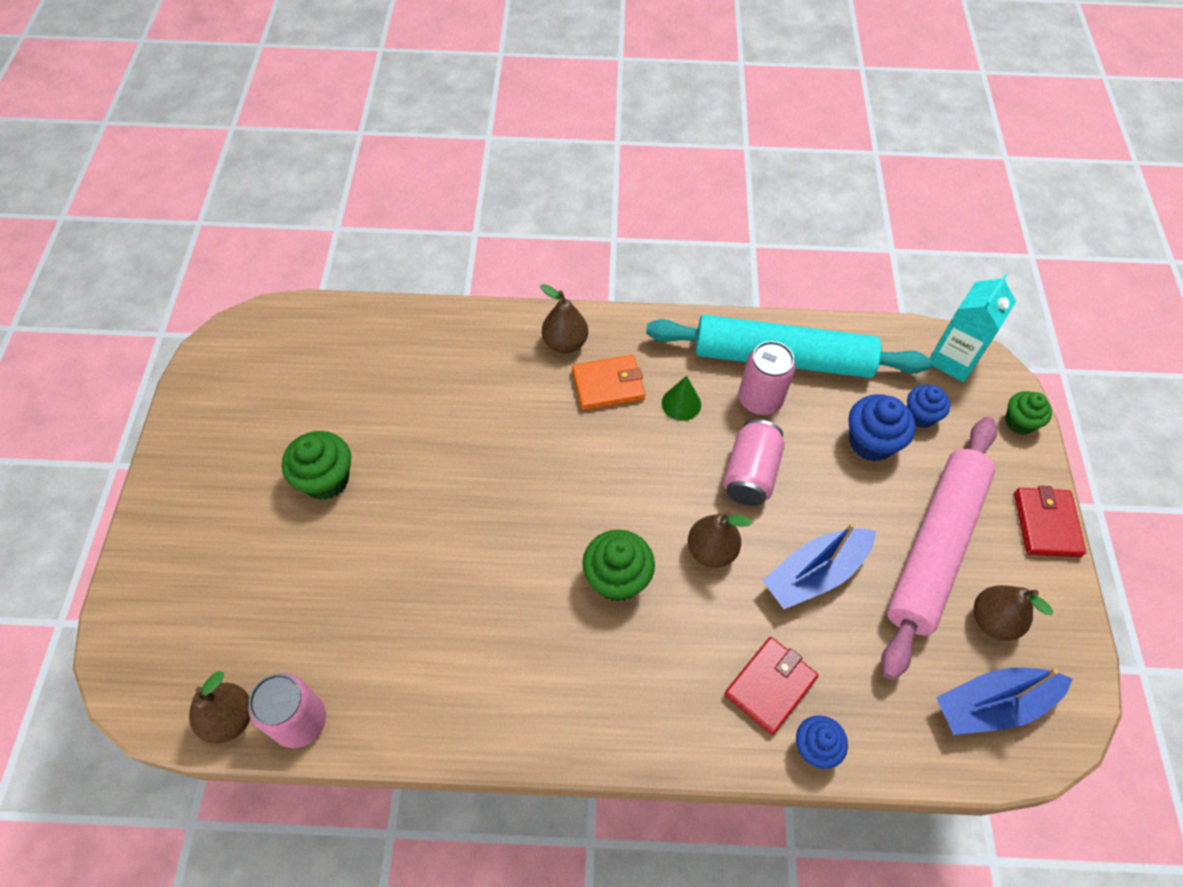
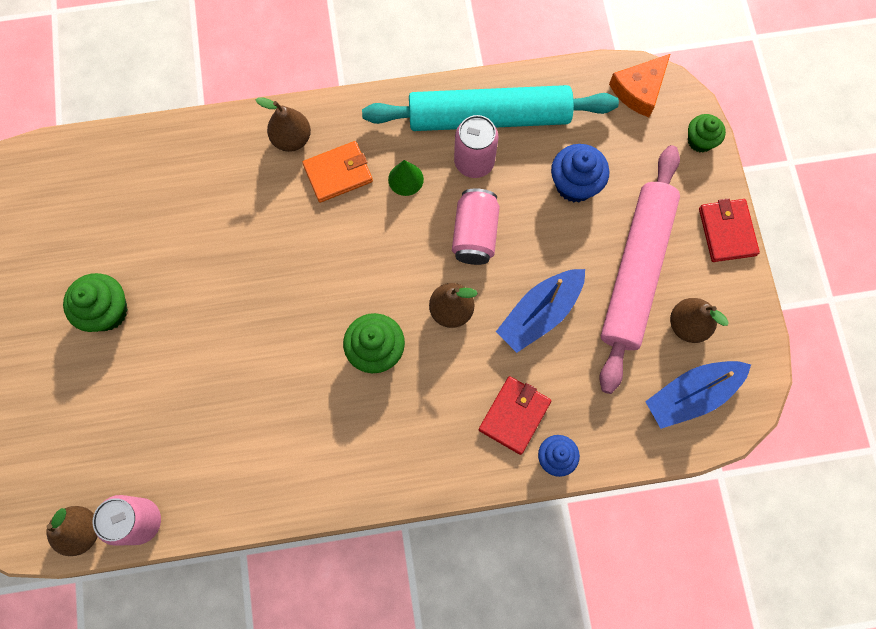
camera: 10 degrees left, 15 degrees up
(920, 415) = (615, 151): blue cupcake -> none
(953, 359) = (639, 90): turquoise carton -> orange cheese

